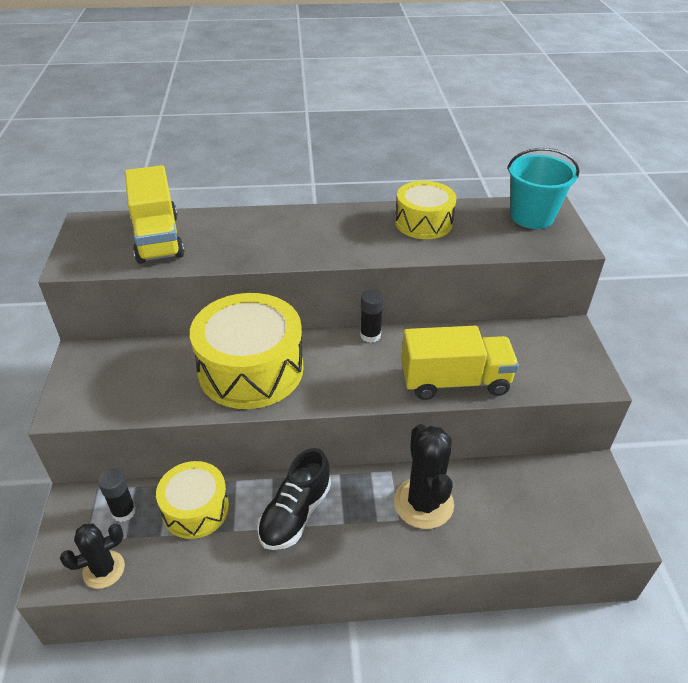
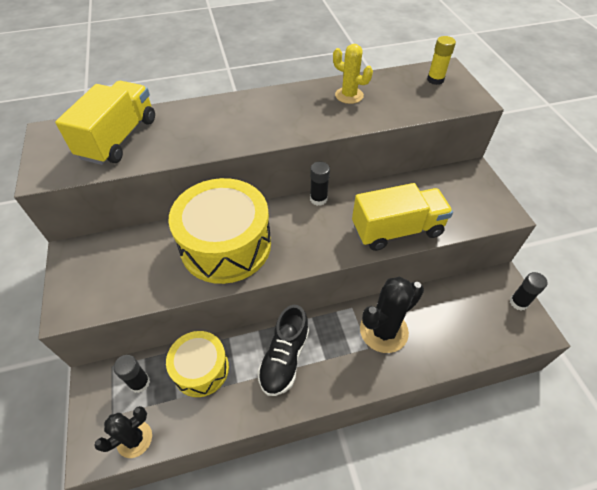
camera: 10 degrees left, 10 degrees up
(158, 238) = (119, 138): yellow truck -> yellow truck turned 135 degrees counterclockwise
(423, 223) = (349, 95): yellow drum -> yellow cactus
(423, 503) = (383, 331): black cactus -> black cactus turned 75 degrees clockwise
(532, 217) = (435, 80): turquoise bucket -> yellow glue stick
(605, 498) = (518, 302): none -> black glue stick

